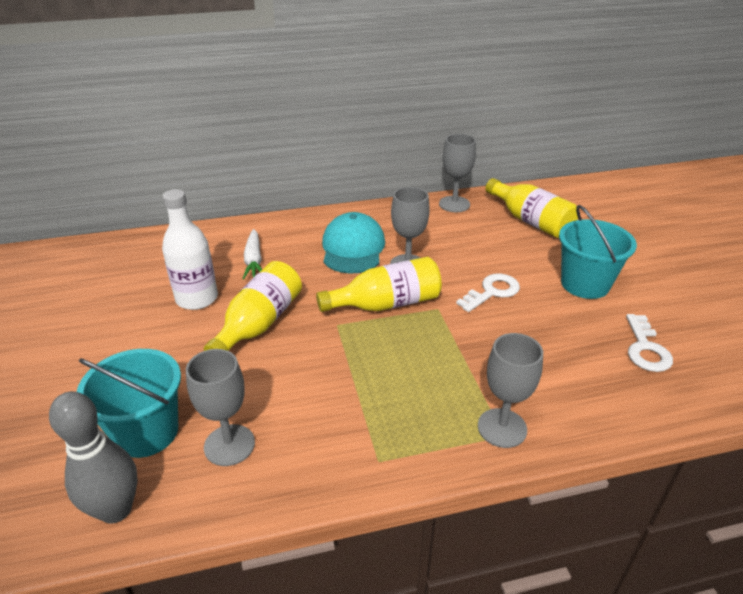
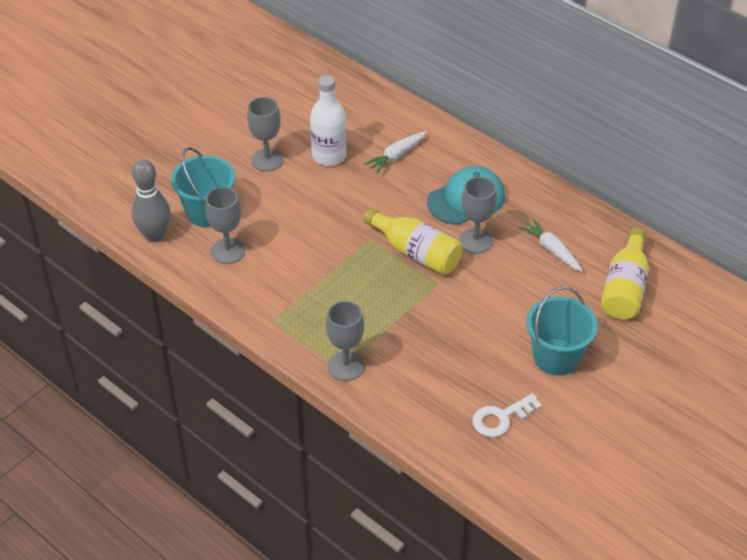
camera: 55 degrees right, 10 degrees up
(259, 324) = (334, 201): yellow bottle -> none
(454, 204) = (600, 227): grey goblet -> grey goblet (267, 160)
(457, 234) = (551, 250): none -> white carrot
(492, 292) = (488, 304): white key -> none

